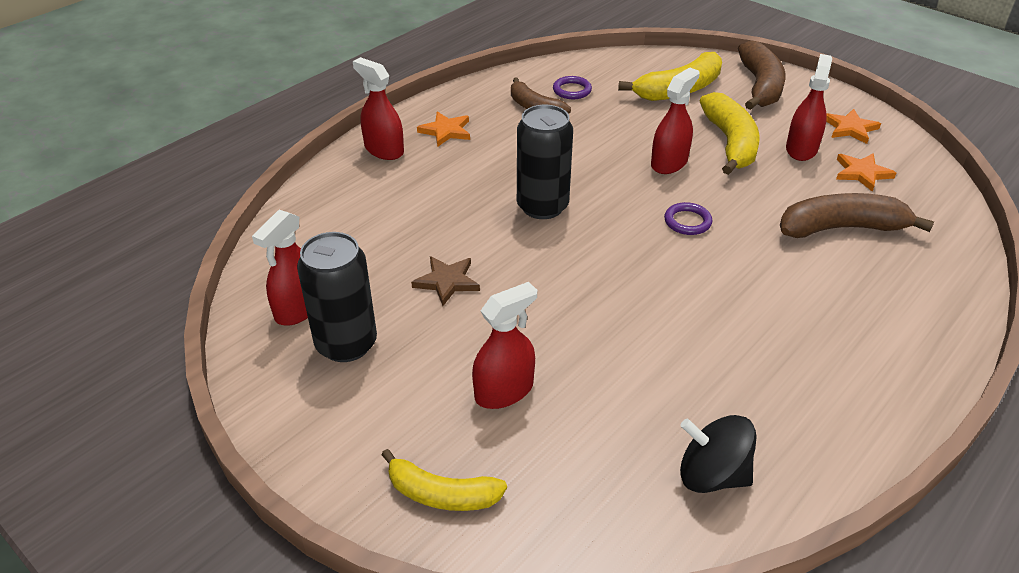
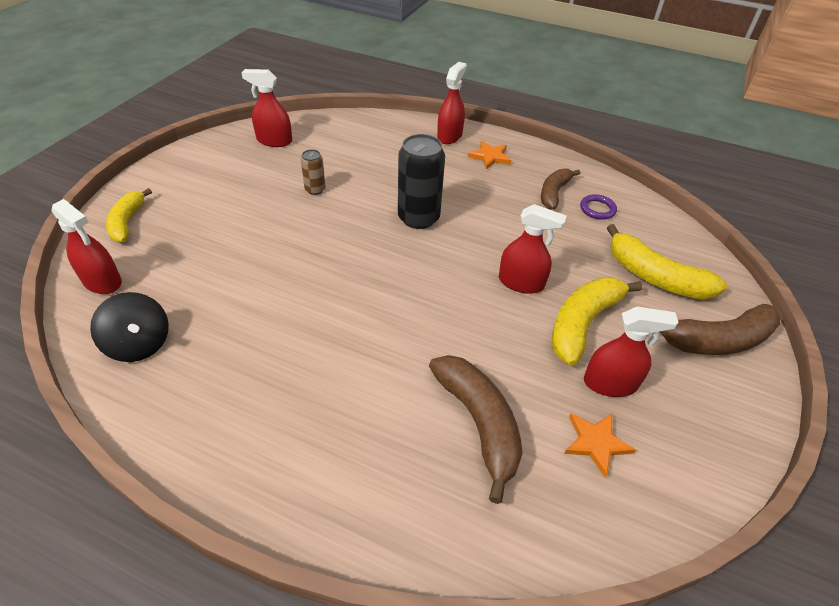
camera: 70 degrees right, 5 degrees up
(346, 344) = (246, 163): black can -> none
(447, 281) = (315, 189): brown star -> brown can
(504, 391) = (214, 232): red spray bottle -> red spray bottle (102, 281)
(687, 221) = (436, 303): purple ring -> none
(712, 475) = (139, 344): black spinning top -> black spinning top turned 135 degrees clockwise
(730, 143) = (583, 323): yellow banana -> yellow banana turned 150 degrees clockwise
(850, 128) = (687, 431): orange star -> none

